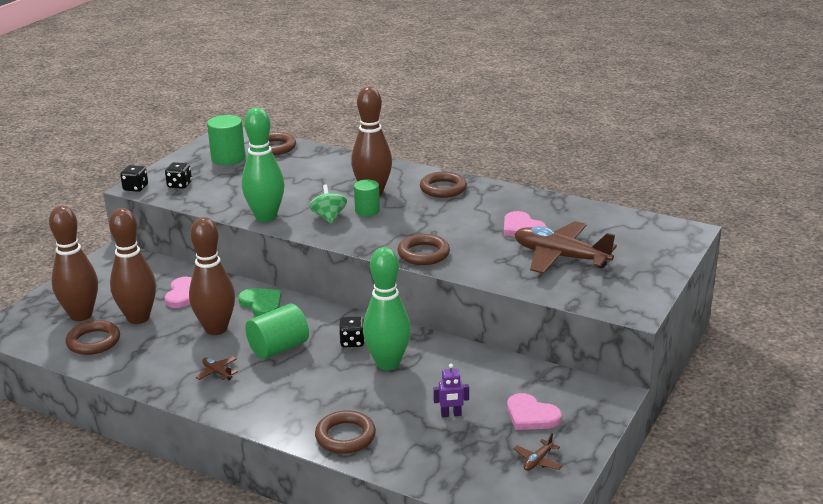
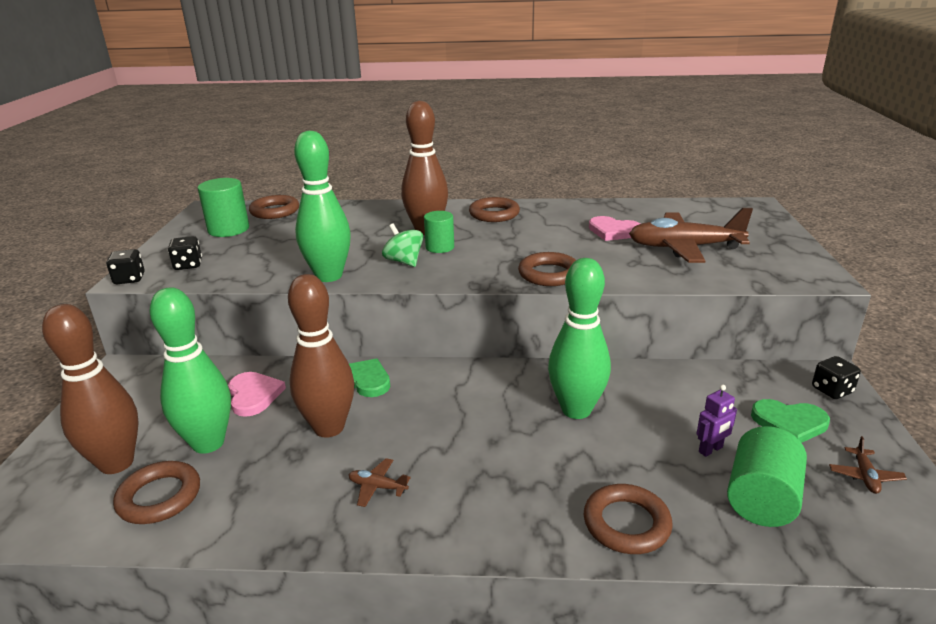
camera: 25 degrees left, 0 degrees up
(138, 318) = (208, 443): brown bowling pin -> green bowling pin
(278, 348) = (431, 429): green cylinder -> green cylinder (761, 499)
(352, 342) = (511, 396): black dice -> black dice (832, 390)
(531, 415) = (789, 423): pink heart -> green heart

